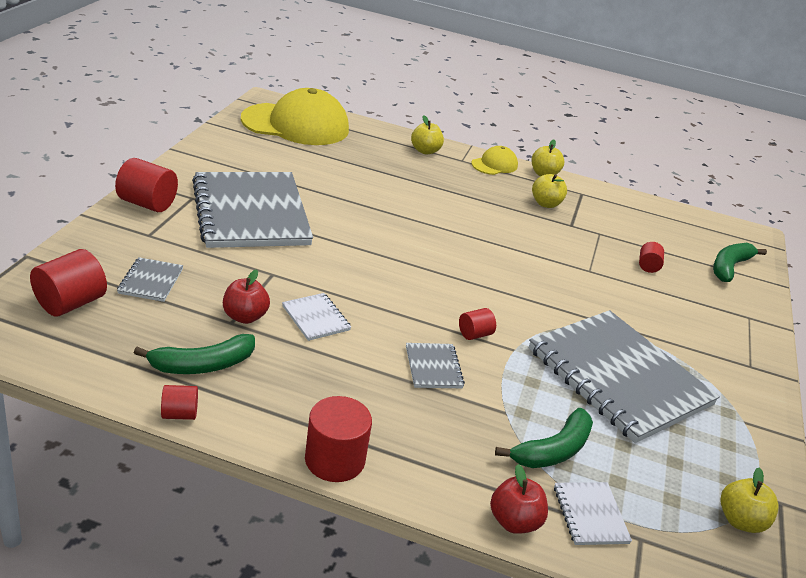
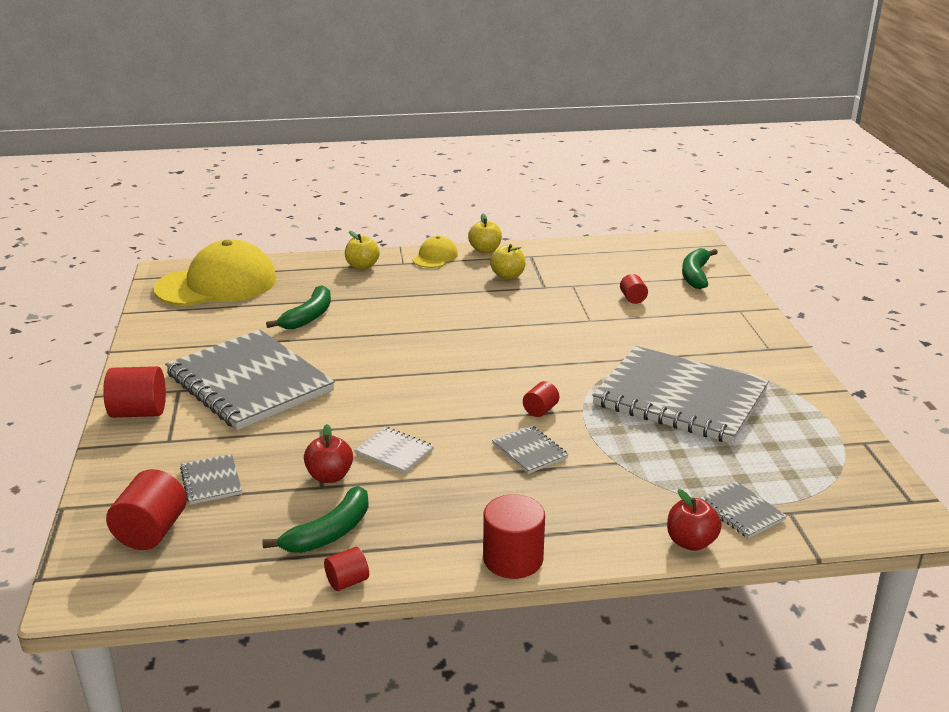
camera: 20 degrees left, 5 degrees down
(553, 450) = (676, 476): green banana -> green banana (309, 317)
(590, 515) = (741, 512): white notebook -> grey notebook
(740, 521) = (847, 468): yellow apple -> none

